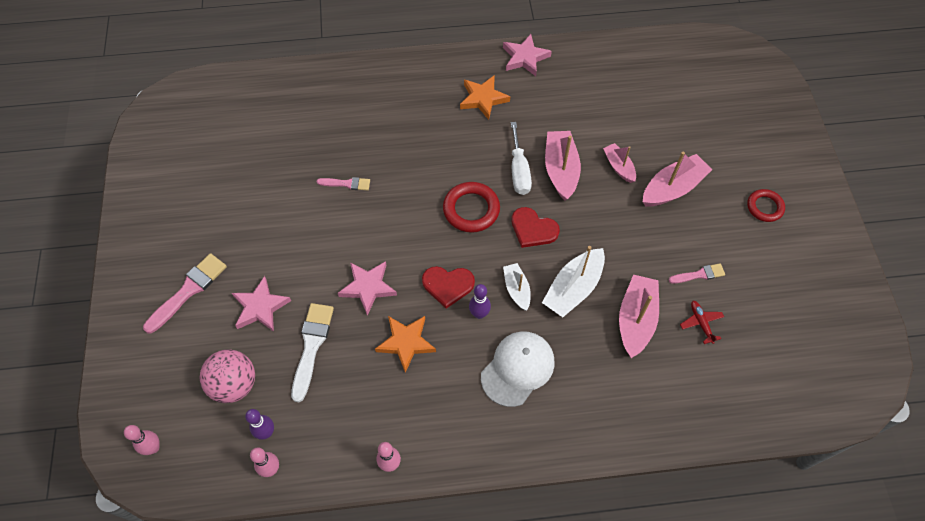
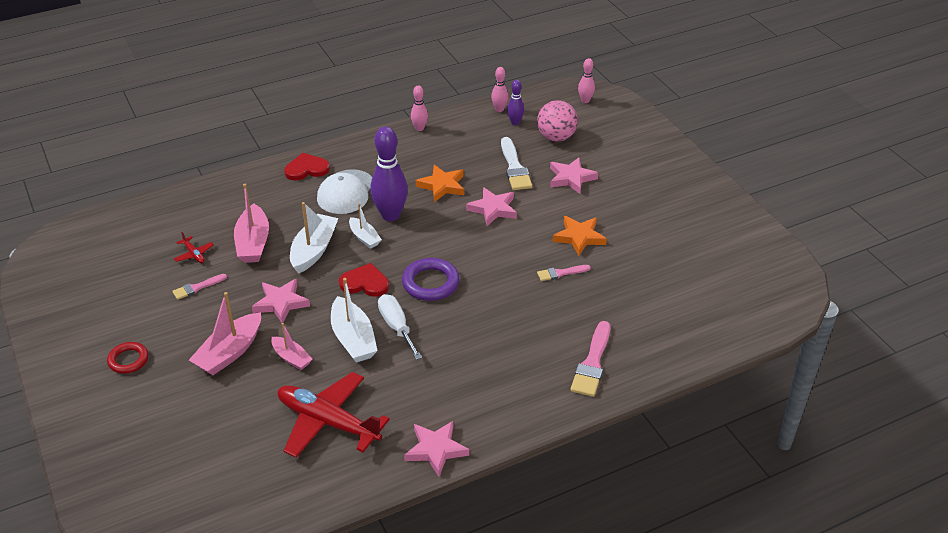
camera: 160 degrees right, 20 degrees down
(188, 291) = (635, 173): pink brush -> pink brush (592, 363)
(448, 285) = (426, 226): red heart -> red heart (306, 169)
(471, 209) = (430, 283): red ring -> purple ring
(479, 314) = (390, 215): purple bowling pin -> purple bowling pin, size x1.94
(483, 99) = (465, 387): orange star -> orange star (579, 237)
(560, 170) = (353, 339): pink boat -> white boat
(600, 101) = (327, 422): none -> red plane
(618, 229) = (281, 303): none -> pink star

